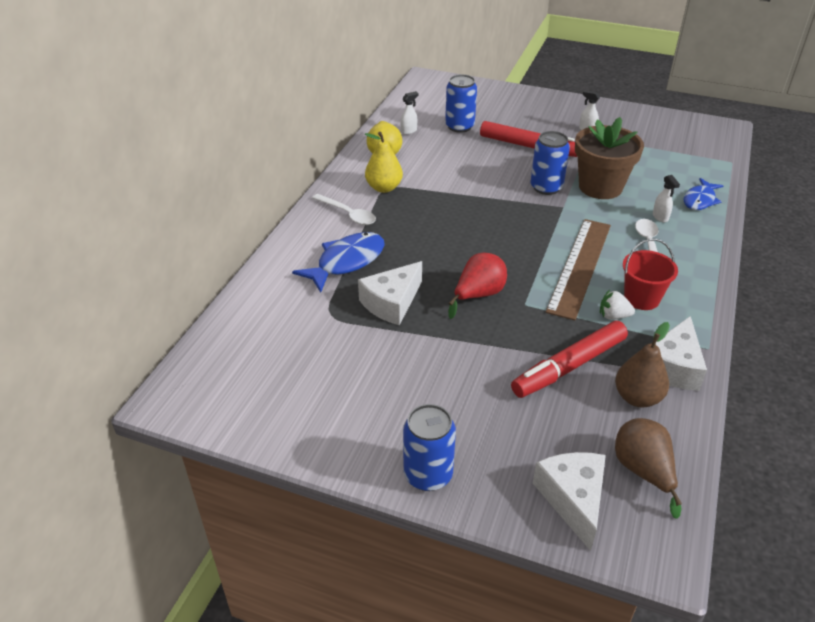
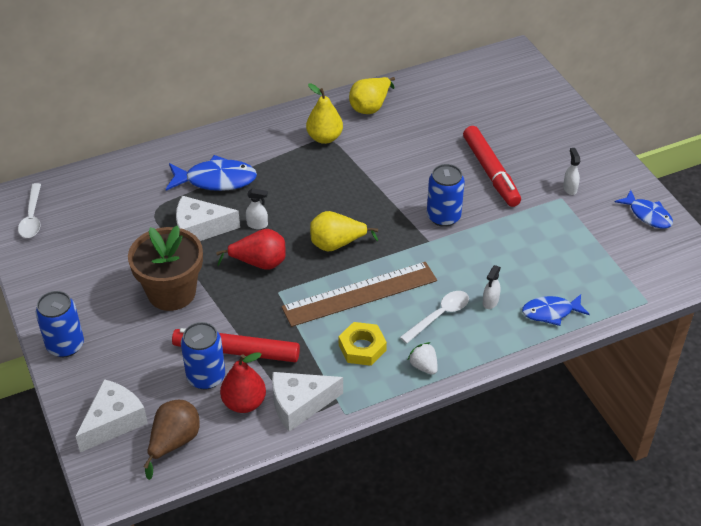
camera: 45 degrees right, 5 degrees up
(348, 214) = (269, 143): white spoon -> white spoon (32, 217)
(409, 131) = (418, 99): white spray bottle -> white spray bottle (257, 225)
(459, 126) = (465, 119): blue can -> blue can (206, 377)
(510, 247) = (337, 244): none -> yellow pear
(600, 187) = (487, 245): brown flower pot -> brown flower pot (171, 292)
(613, 316) = (321, 344): white strawberry -> white strawberry (423, 366)
(637, 397) = (244, 403): brown pear -> red pear
(641, 298) = (362, 347): red bucket -> yellow nut
(650, 119) = (647, 215): none -> blue fish

